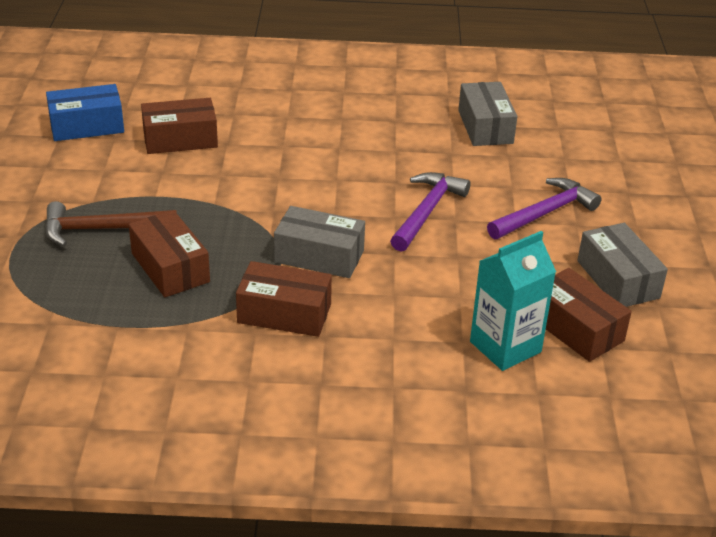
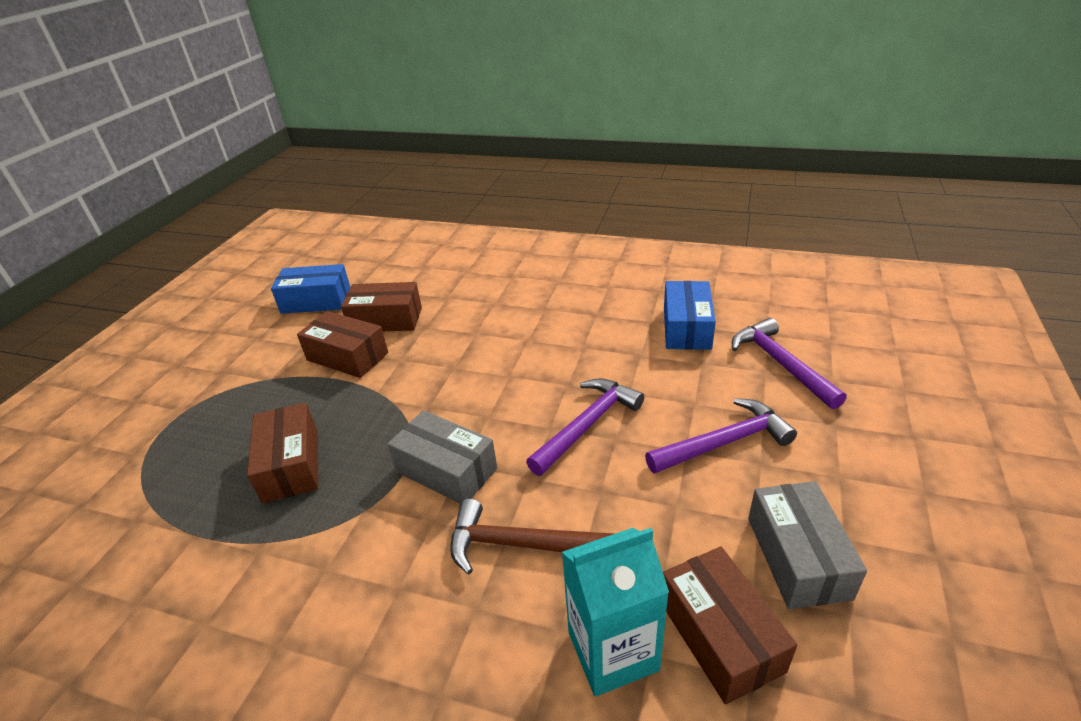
camera: 20 degrees right, 0 degrees up
(101, 229) = (258, 410): brown hammer -> brown hammer (522, 545)
(284, 313) = (370, 546): brown box -> brown box (347, 356)
(485, 127) = (686, 328): grey box -> blue box
(575, 150) = (781, 363): none -> purple hammer

